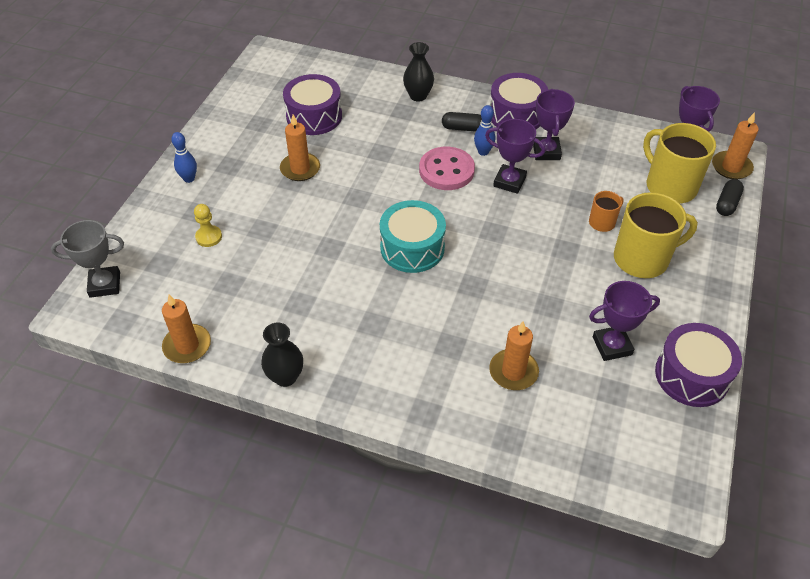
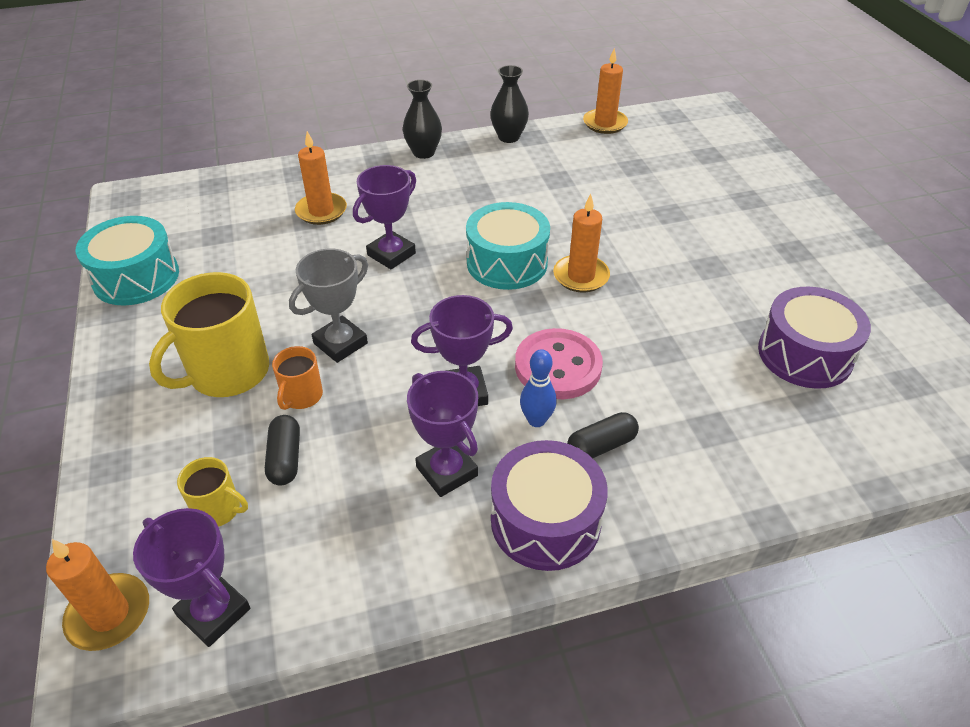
camera: 145 degrees right, 5 degrees down
(105, 284) = (724, 127): grey trophy -> grey trophy (340, 343)
(189, 179) = (806, 220): blue bowling pin -> none
(209, 237) = (704, 187): yellow pawn -> none
(300, 169) = (721, 283): orange candle -> orange candle (581, 276)
(418, 96) = (725, 470): black vase -> black vase (423, 152)
(612, 346) = (232, 268): purple trophy -> purple trophy (391, 254)
(669, 186) = (218, 509): yellow mug -> yellow mug, size x0.50
(692, 375) = (136, 277): purple drum -> turquoise drum
(727, 204) = (112, 523): black capsule -> black capsule (285, 458)

